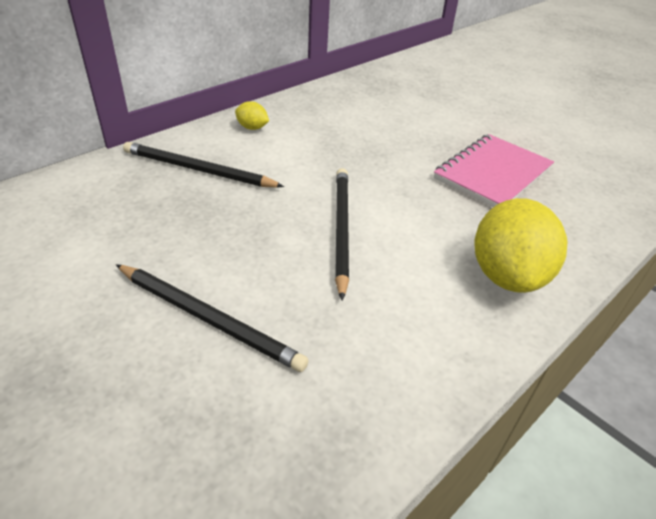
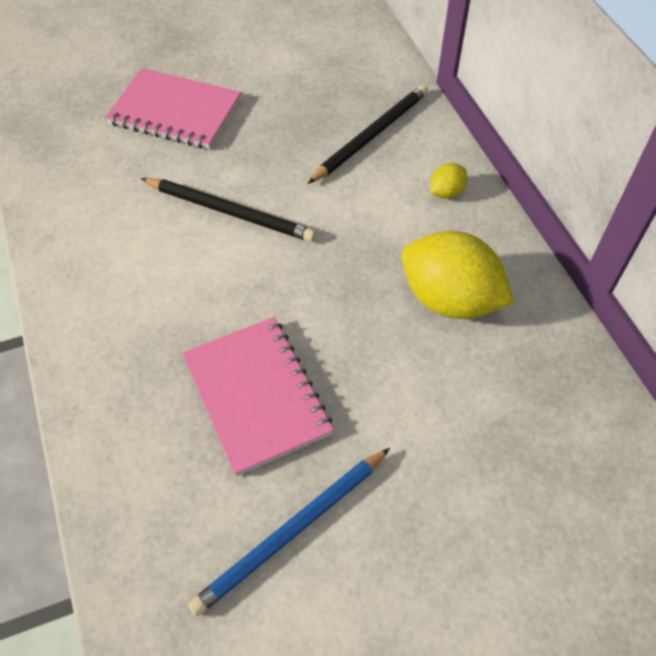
camera: 115 degrees right, 15 degrees up
(209, 318) = (175, 112): black pencil -> pink notebook
(507, 275) = (101, 309): yellow lemon -> yellow lemon (449, 299)
(554, 144) = (292, 531): none -> blue pencil

